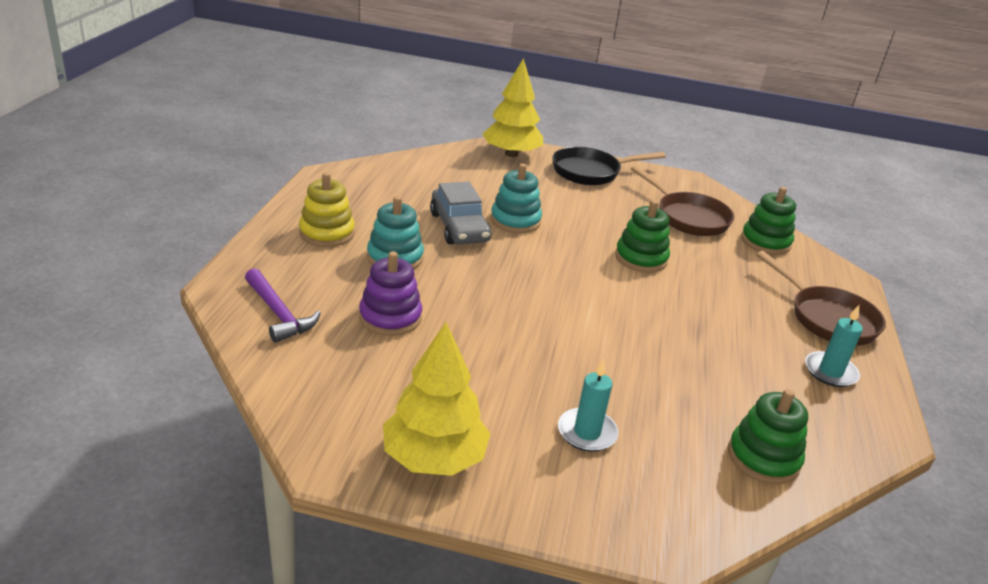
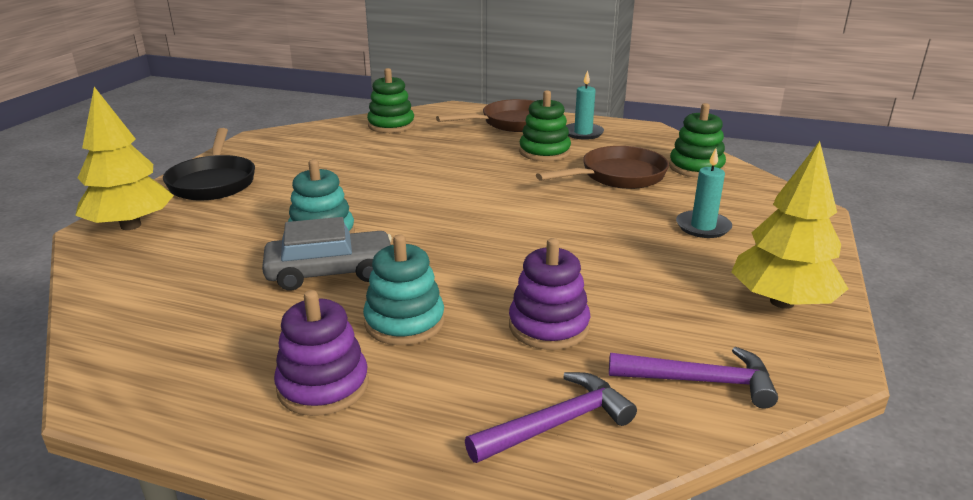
camera: 80 degrees left, 5 degrees down
(316, 383) = (700, 381): none -> purple hammer
(327, 233) = (323, 386): yellow stacking toy -> purple stacking toy
(641, 258) = (416, 177): green stacking toy -> green stacking toy (544, 152)
(688, 217) = (338, 148): brown pan -> brown pan (617, 176)

